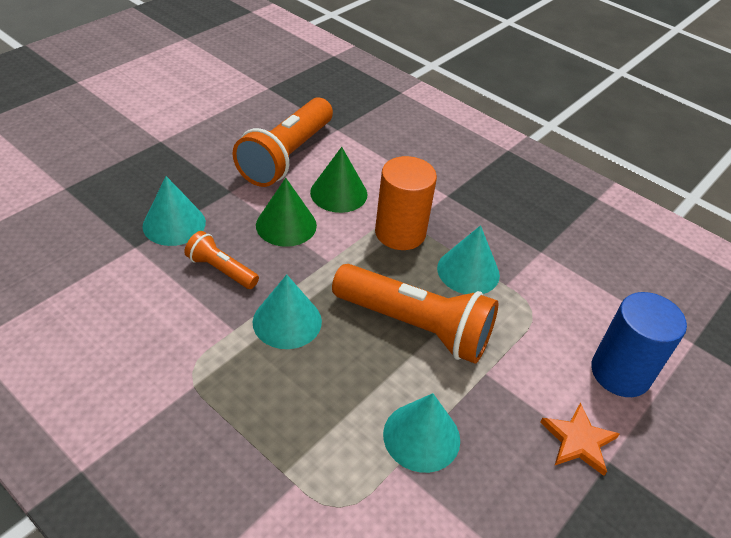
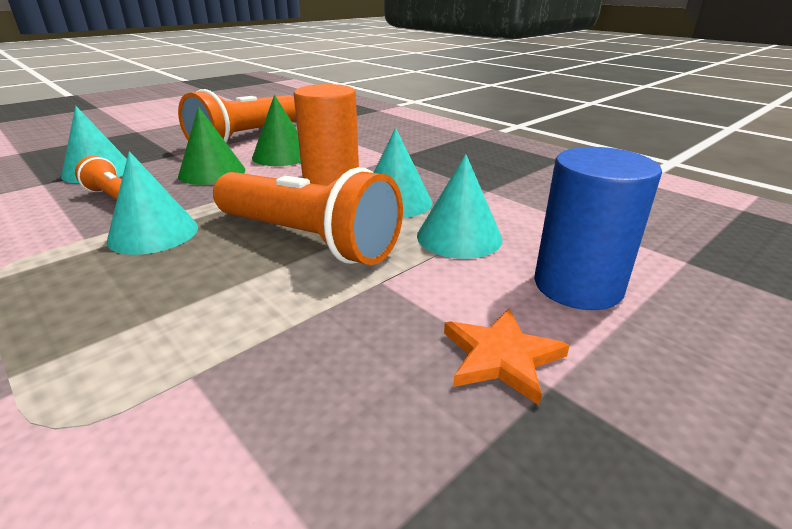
camera: 10 degrees right, 15 degrees down
(421, 436) = (252, 342): turquoise cone -> turquoise cone (459, 237)

